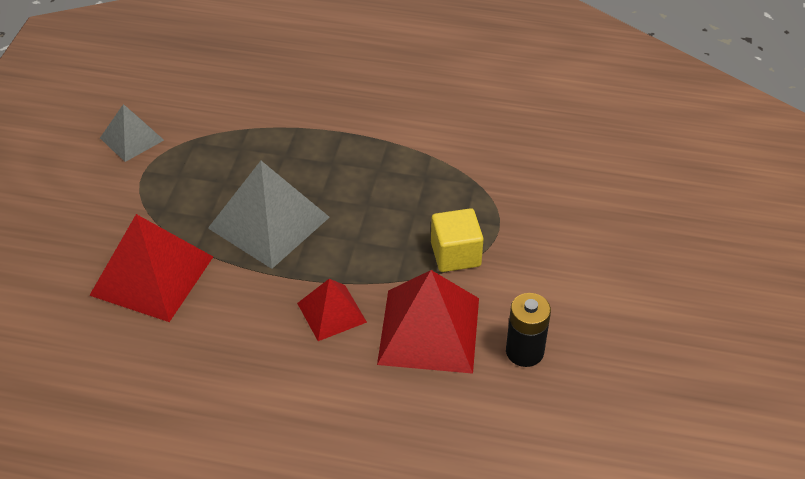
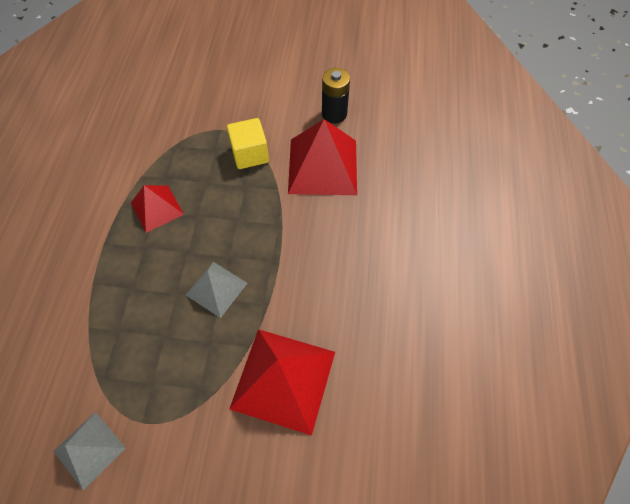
camera: 95 degrees left, 15 degrees up
(269, 222) = (216, 288): grey pyramid -> grey pyramid, size x0.57
(331, 312) = (312, 229): red pyramid -> red pyramid (157, 208)

